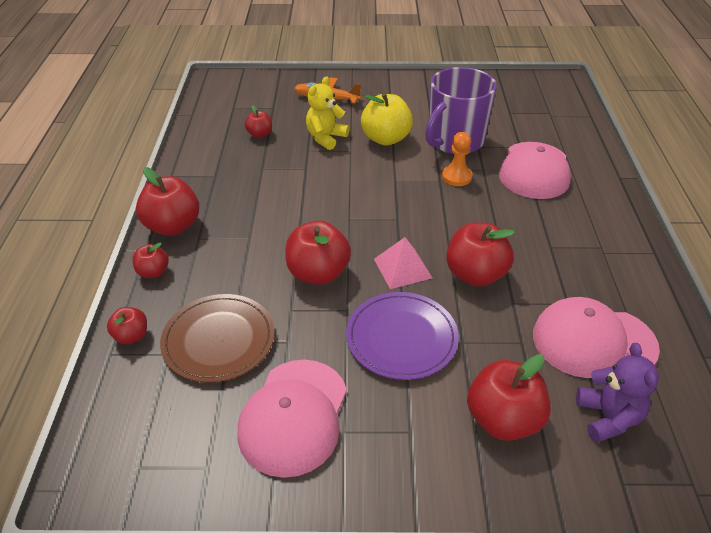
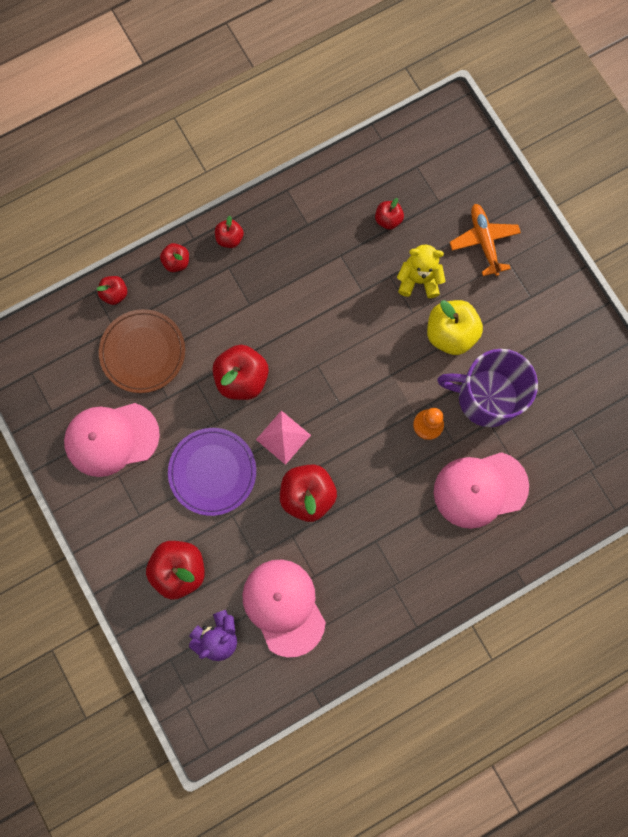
camera: 60 degrees right, 35 degrees up
(173, 226) = (230, 238): red apple -> red apple, size x0.54

